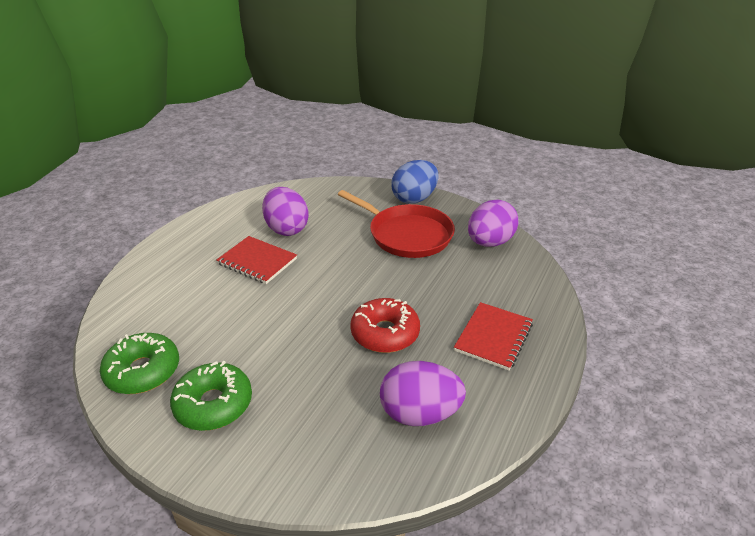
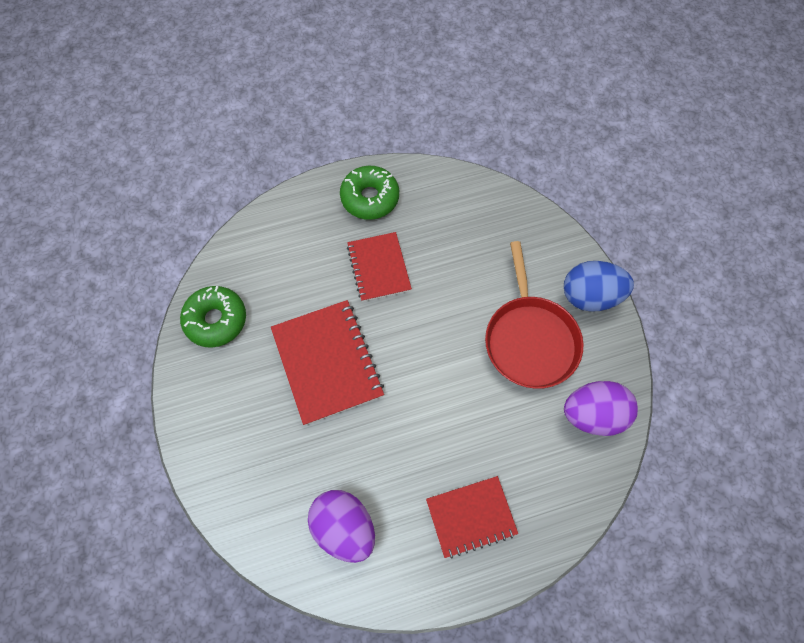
camera: 45 degrees right, 30 degrees up
(213, 404) = (232, 391): green donut -> green donut (370, 198)
(280, 332) = (327, 363): none -> red notebook
(286, 229) = (437, 244): purple egg -> none
(385, 333) = (396, 434): red donut -> none

